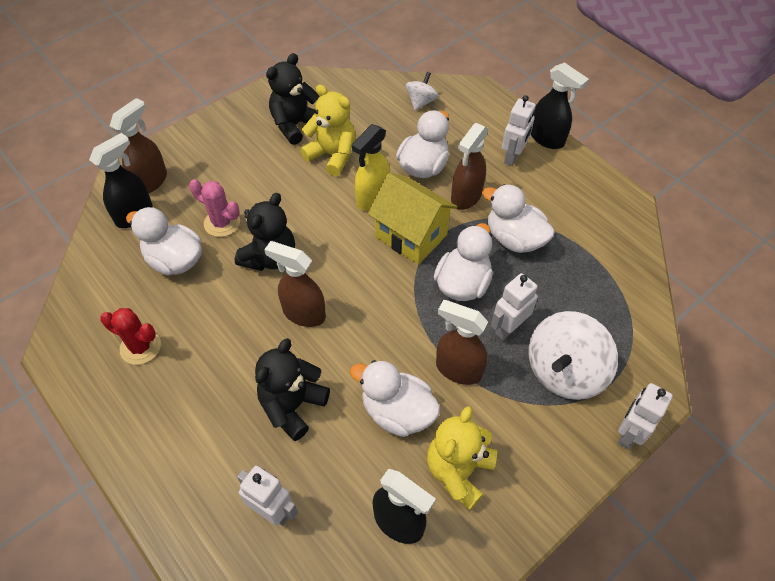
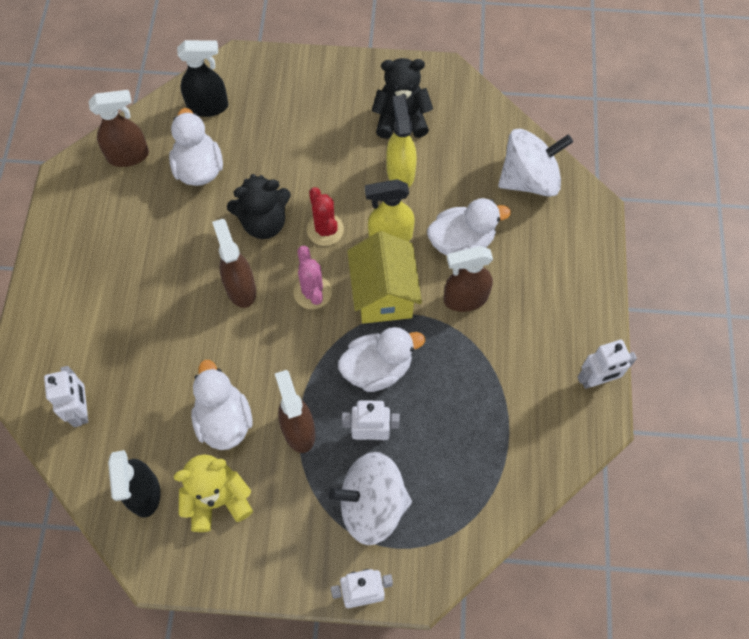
camera: 45 degrees right, 10 degrees up
(140, 347) = (115, 218): red cactus -> red cactus (325, 229)
(151, 181) = (245, 86): brown spray bottle -> brown spray bottle (129, 156)
(222, 223) = (259, 164): pink cactus -> pink cactus (312, 292)
(292, 406) = (164, 350): black teddy bear -> none
(332, 155) = (400, 171): yellow teddy bear -> yellow spray bottle
(421, 102) = (529, 179): white spinning top -> white spinning top, size x1.91
(513, 157) = (548, 296): white robot -> white robot (596, 380)
(514, 239) = (461, 368): white duck -> none
(547, 139) = (599, 305): black spray bottle -> none

